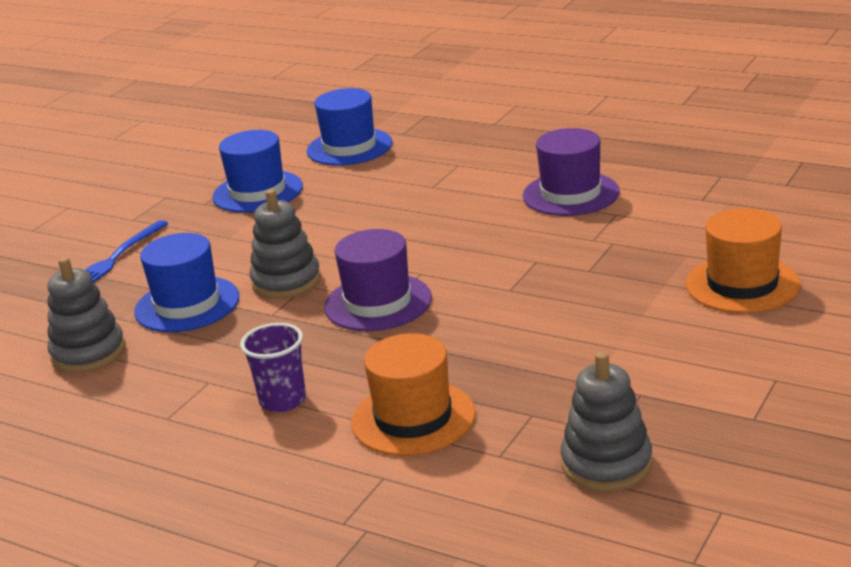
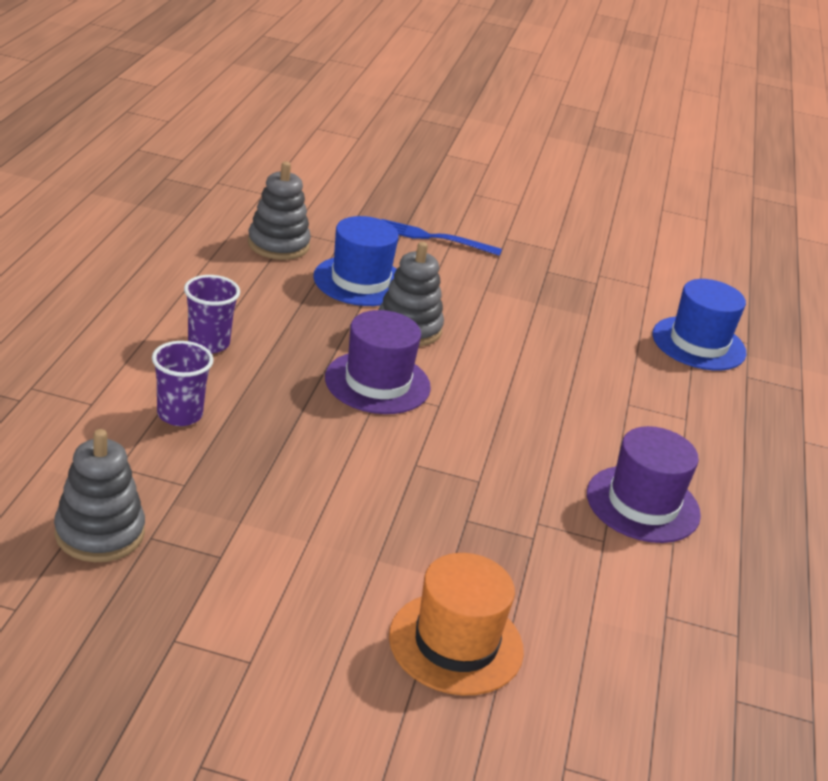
camera: 65 degrees right, 5 degrees up
(257, 192) = (579, 297): blue hat -> none
(413, 418) = (180, 414): orange hat -> purple cup

